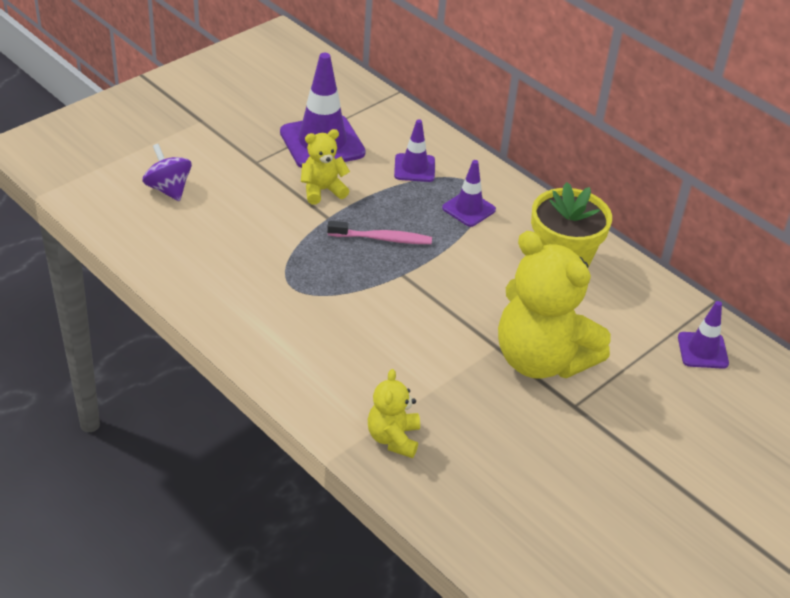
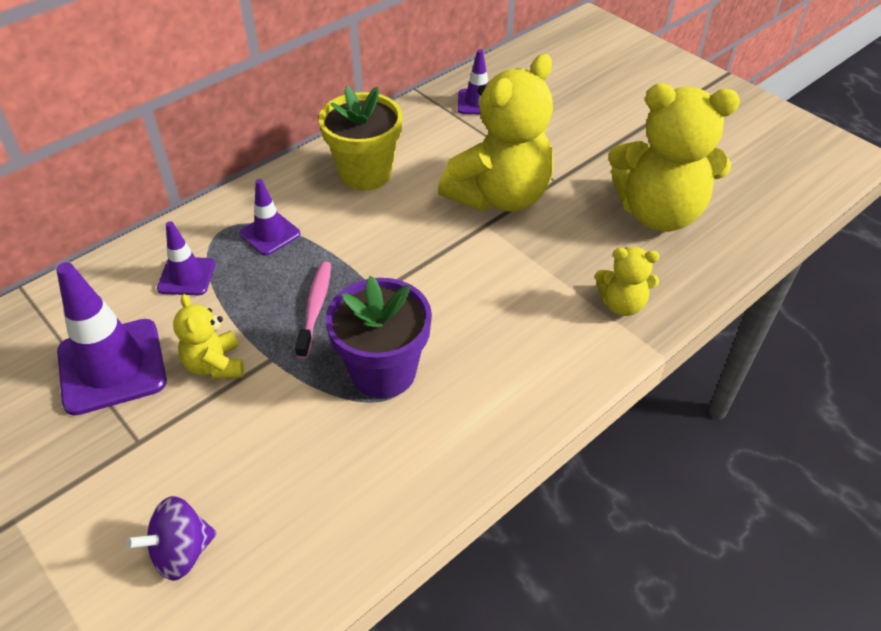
camera: 85 degrees left, 5 degrees up
(313, 278) = (383, 372): none -> purple flower pot
(532, 488) = (658, 213): none -> yellow teddy bear

